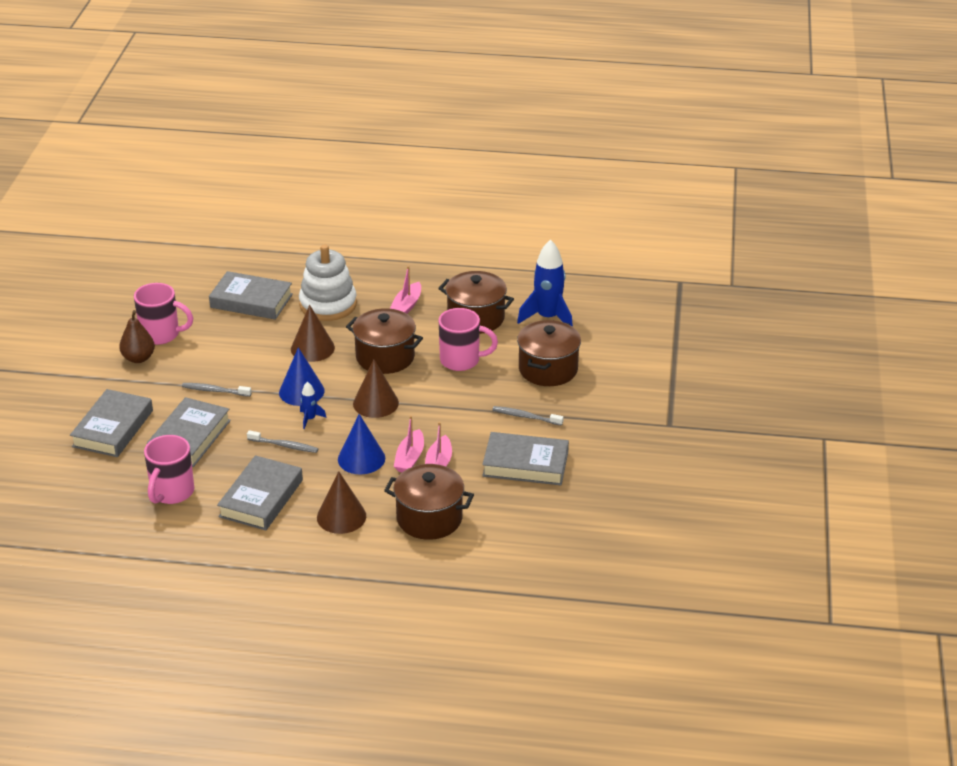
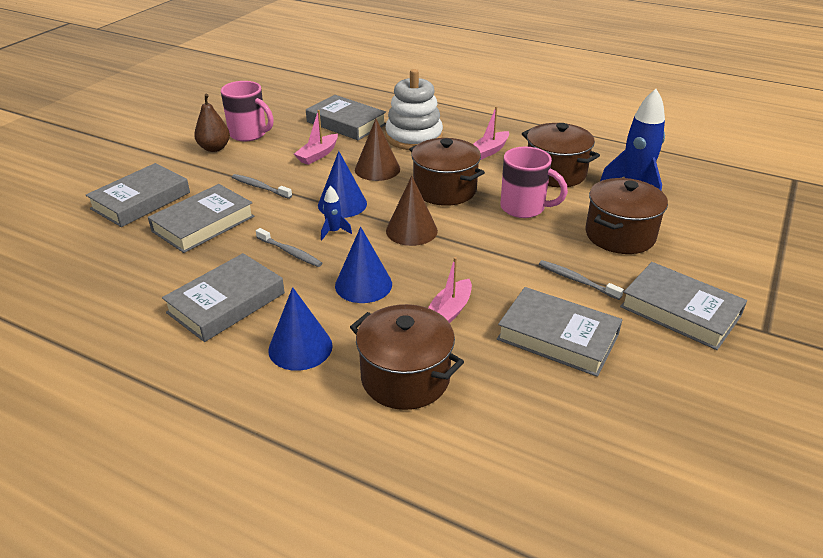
camera: 20 degrees right, 0 degrees up
(171, 493) = (141, 274): pink mug -> none
(341, 516) = (300, 347): brown cone -> blue cone
(410, 458) = (418, 297): pink boat -> pink boat (318, 155)
(607, 424) = (680, 311): none -> grey book

